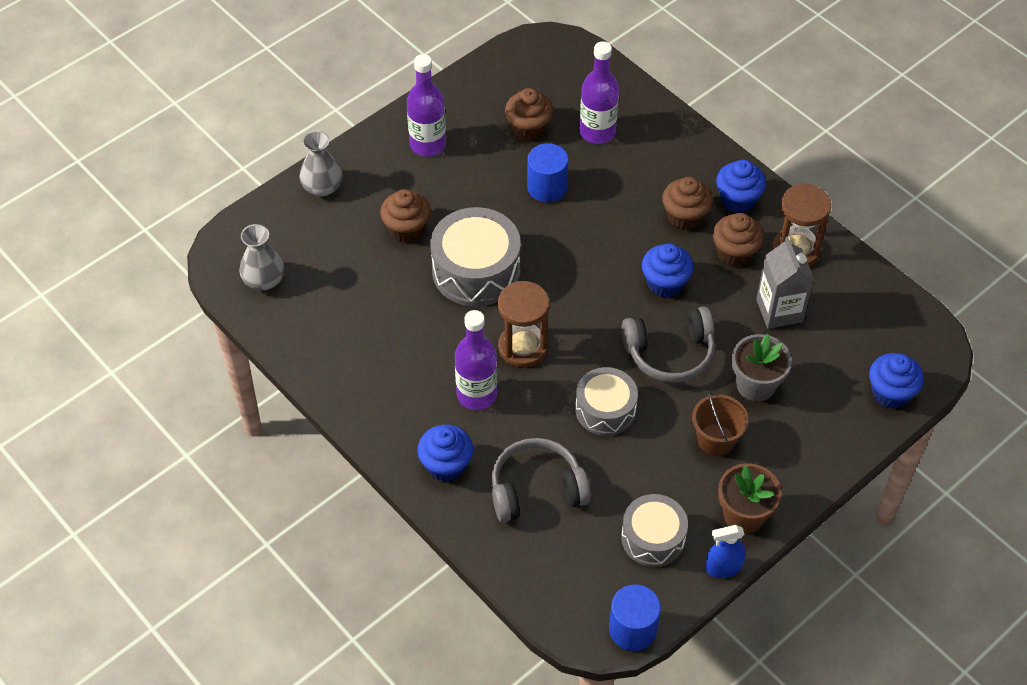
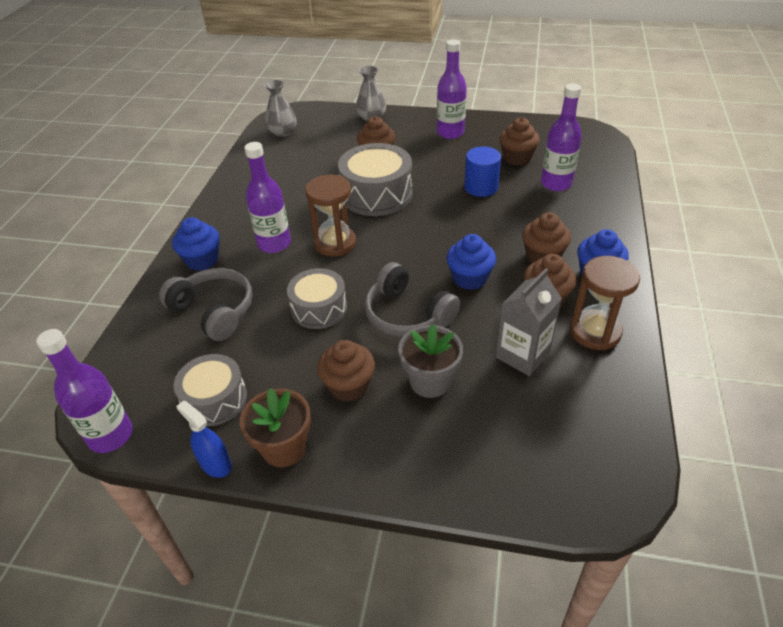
camera: 55 degrees right, 10 degrees down
(632, 629) = (111, 435): blue cylinder -> purple bottle
(716, 440) = (349, 386): brown bucket -> brown cupcake
(890, 393) = (525, 486): blue cupcake -> none

